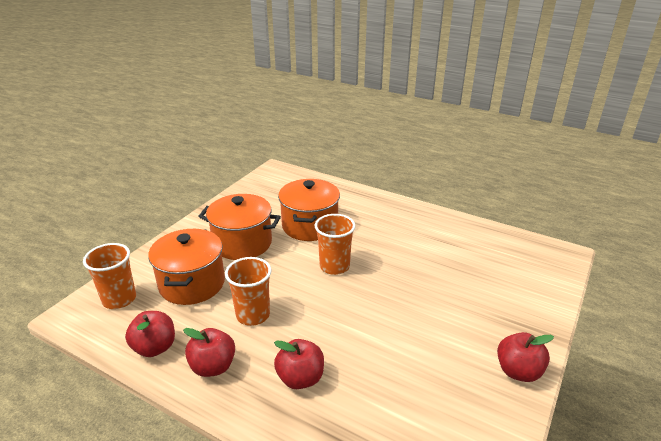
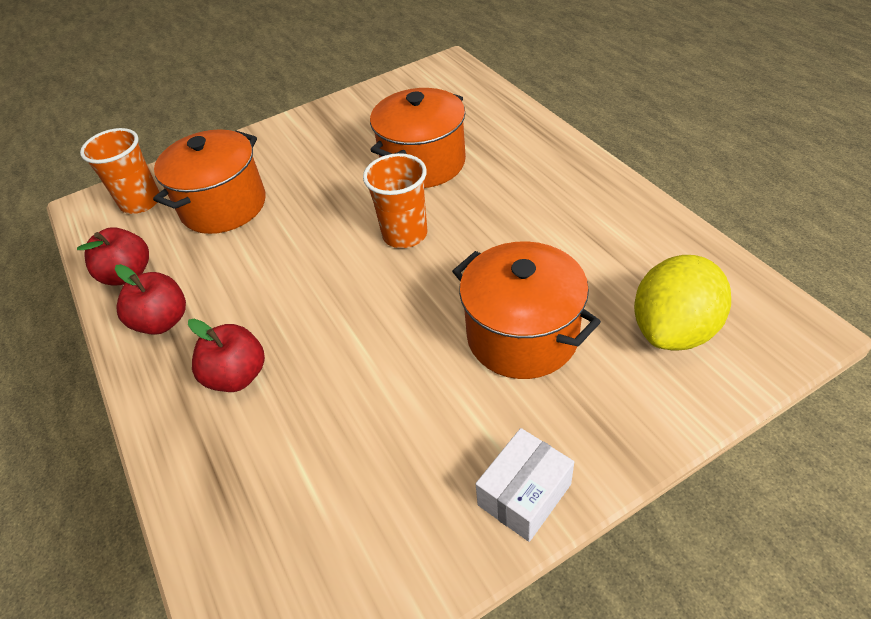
camera: 35 degrees right, 15 degrees up
(242, 243) = (320, 166): orange pot -> orange pot (522, 336)
(253, 315) = (254, 270): orange cup -> none
(515, 270) = (674, 330): none -> yellow lemon
(518, 371) = (524, 494): red apple -> white box

